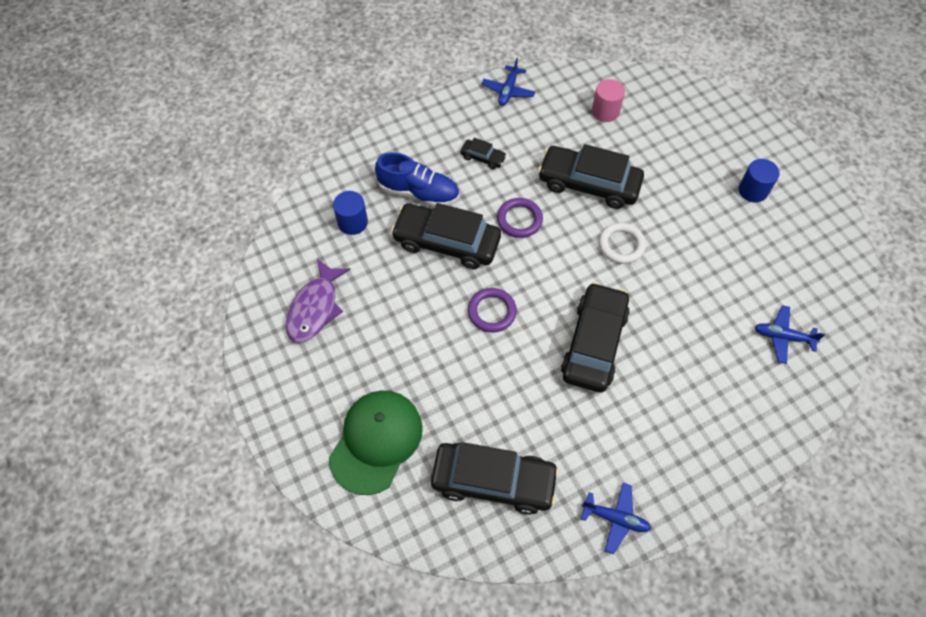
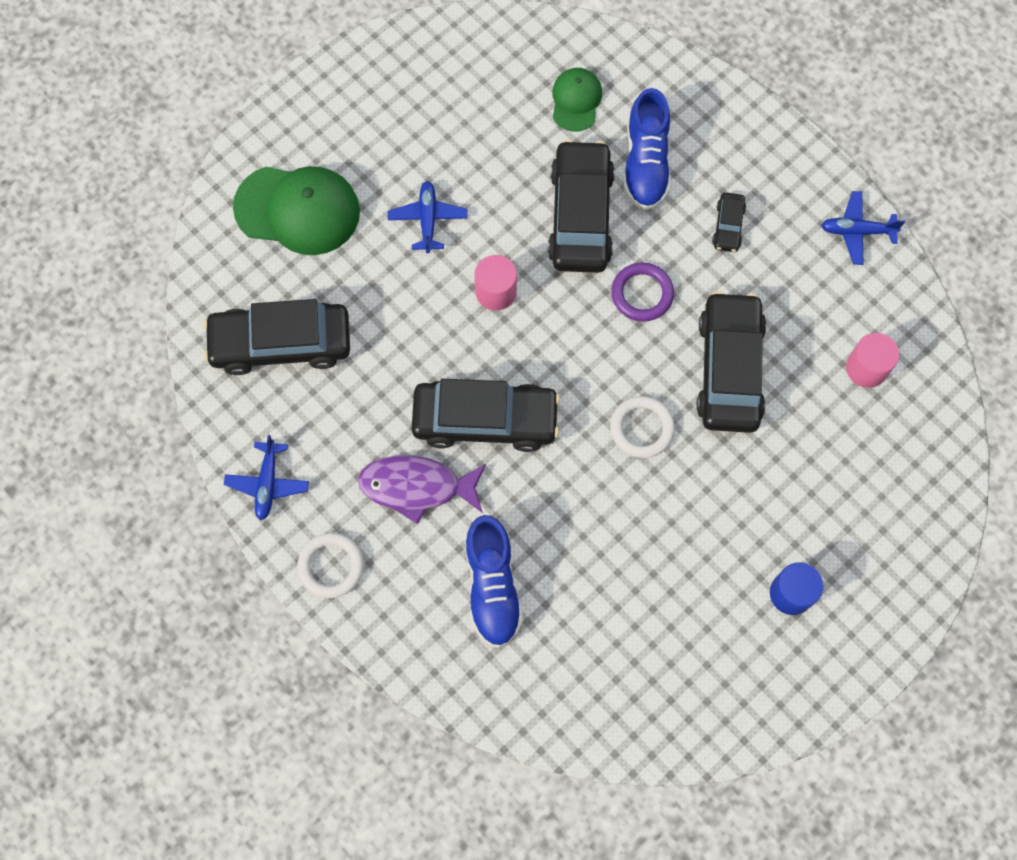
camera: 75 degrees right, 10 degrees up
(315, 308) = (445, 97): purple fish -> purple fish (416, 487)
(352, 222) = (576, 100): blue cylinder -> green cap
(492, 312) = (496, 292): purple ring -> pink cylinder
(493, 481) = (281, 343): black car -> black car turned 90 degrees clockwise
(694, 483) = (331, 566): none -> white ring
(725, 369) = (492, 586): none -> blue shoe
(783, 337) = (560, 656): blue plane -> blue plane (428, 219)

